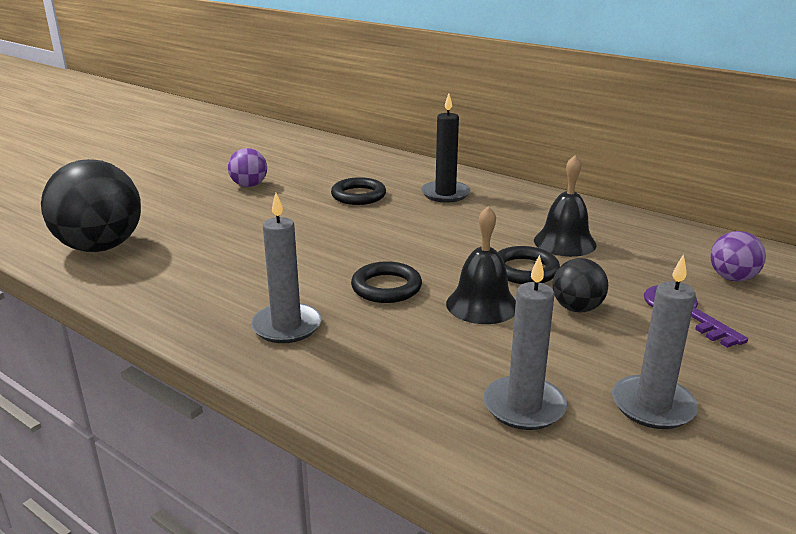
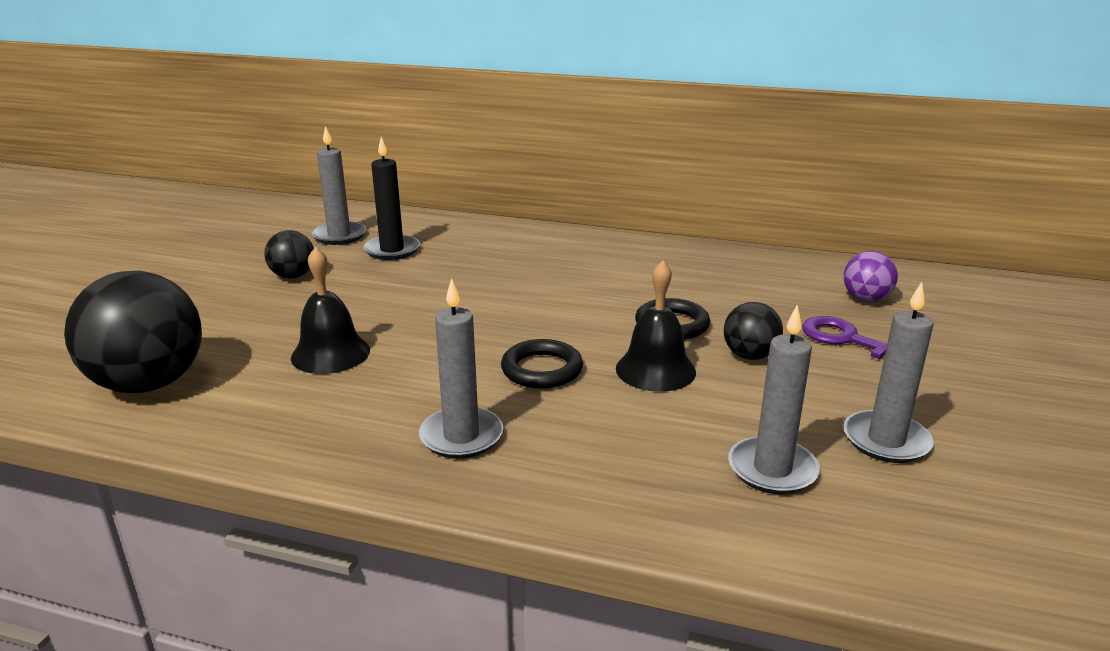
camera: 20 degrees left, 0 degrees up
(249, 185) = (293, 276): purple ball -> black ball
(304, 160) = (339, 236): none -> grey candle
(358, 195) = (435, 269): black ring -> none
(445, 194) = (531, 254): black candle -> black candle (392, 250)
(564, 242) = (690, 288): black bell -> black bell (330, 353)

